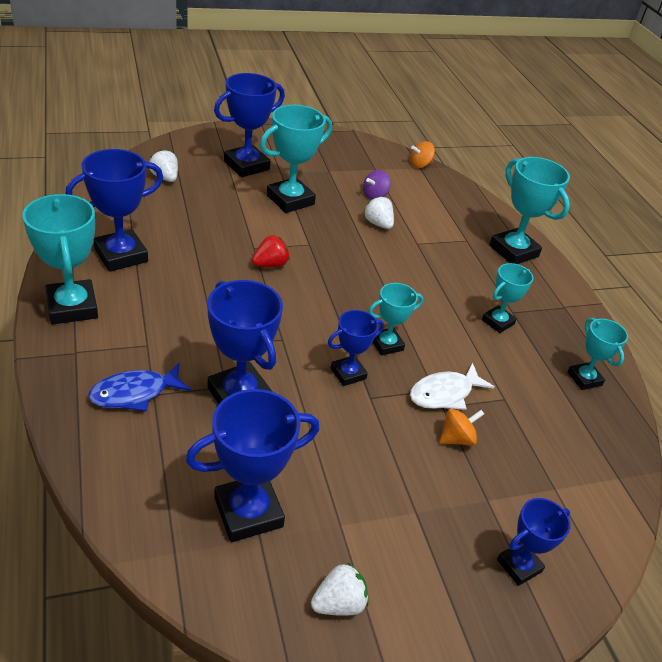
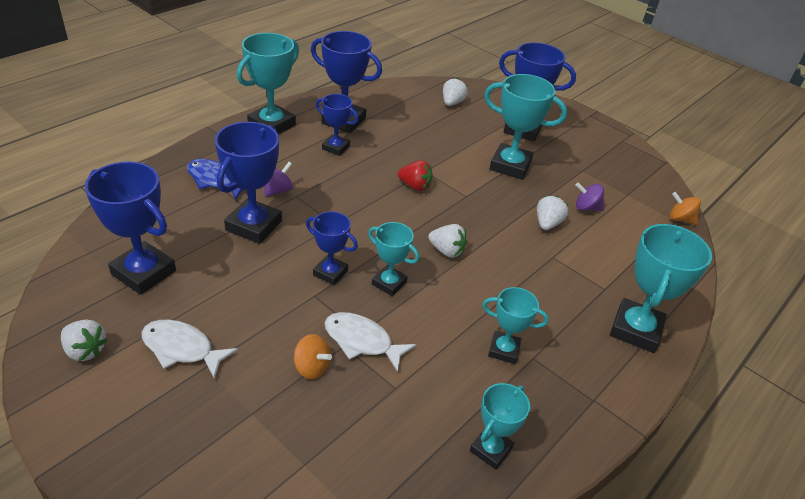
camera: 60 degrees right, 0 degrees up
(196, 353) = (278, 190): none -> purple spinning top
(370, 292) = (446, 251): none -> white strawberry
(383, 520) = (182, 349): none -> white fish
(519, 565) = (187, 460): blue trophy -> blue trophy (336, 148)

